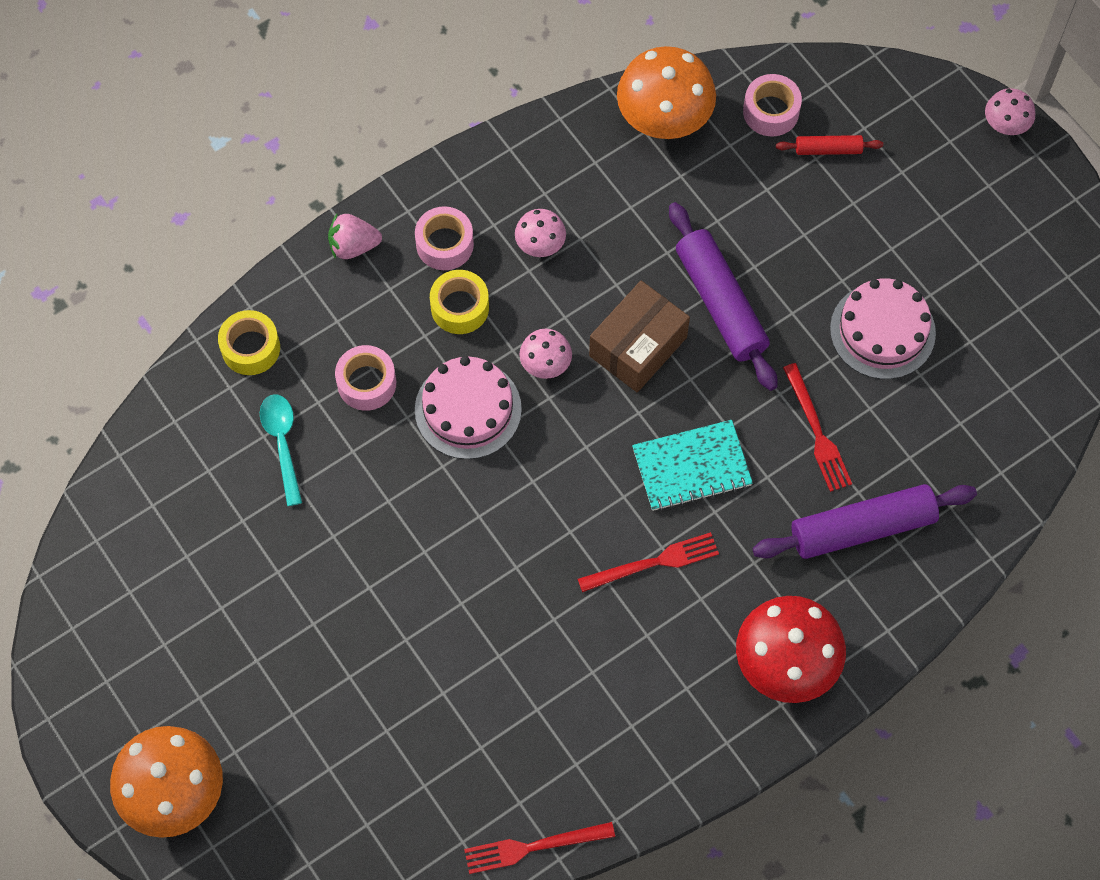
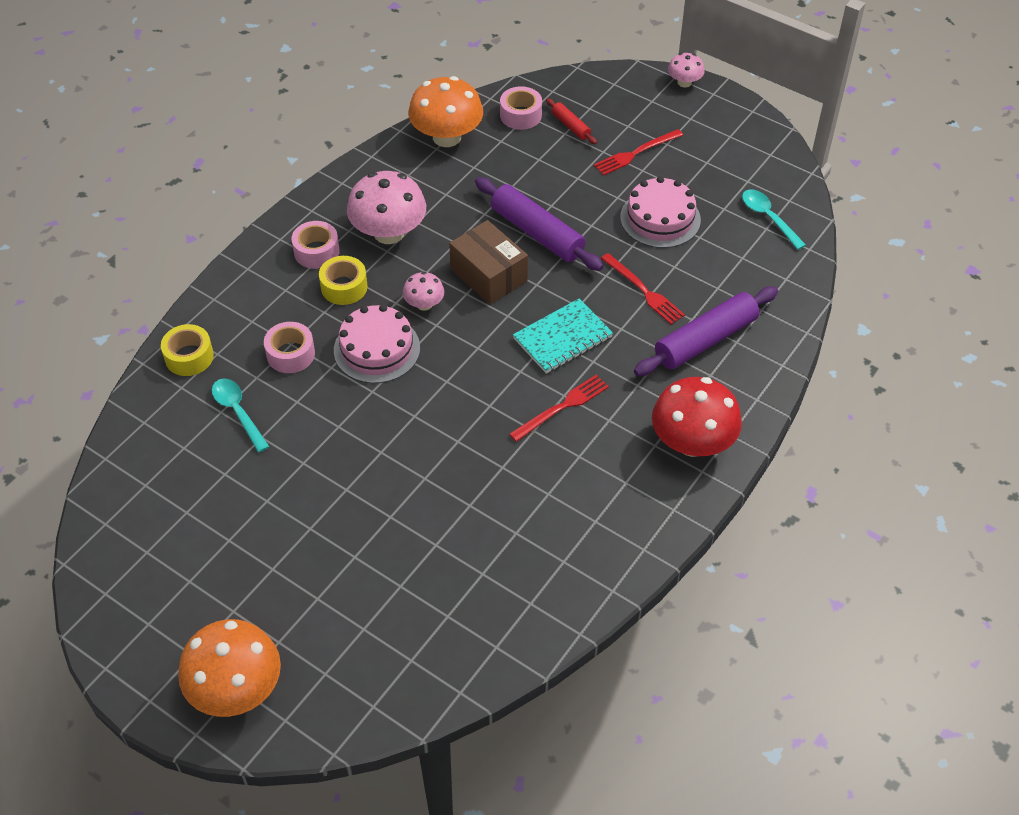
camera: 20 degrees left, 15 degrees down
(353, 246) = (246, 271): pink strawberry -> none
(533, 847) = (555, 631): red fork -> red fork (636, 153)
(540, 244) = (389, 233): pink mushroom -> pink mushroom, size x1.96
(638, 346) = (488, 275): brown box -> brown box turned 60 degrees counterclockwise
(828, 149) = (571, 126): red rolling pin -> red rolling pin turned 75 degrees clockwise
(1020, 375) = (768, 218): none -> turquoise spoon

